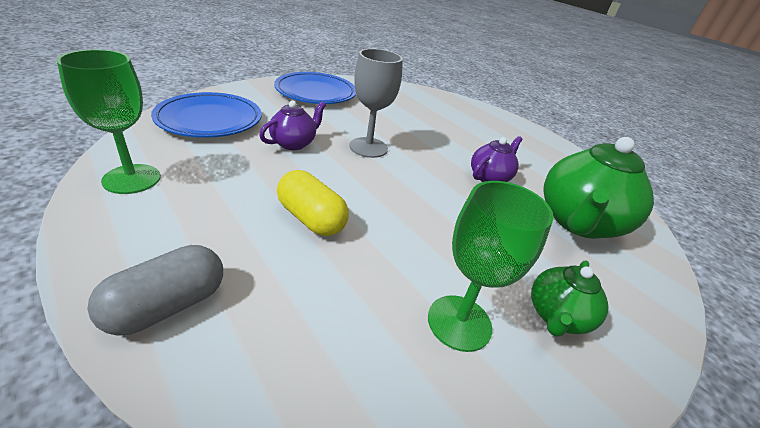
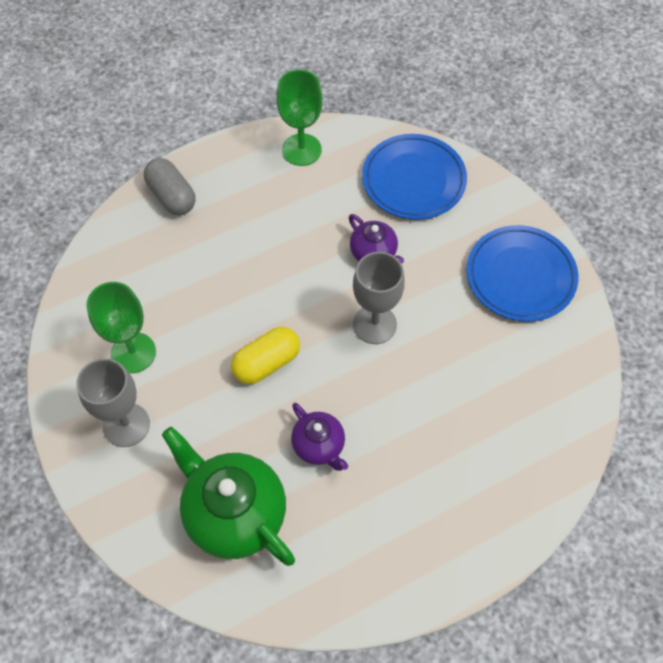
camera: 105 degrees right, 25 degrees up
(311, 218) = (249, 268): yellow capsule -> yellow capsule (267, 363)
(556, 316) = (126, 425): green teapot -> grey goblet

